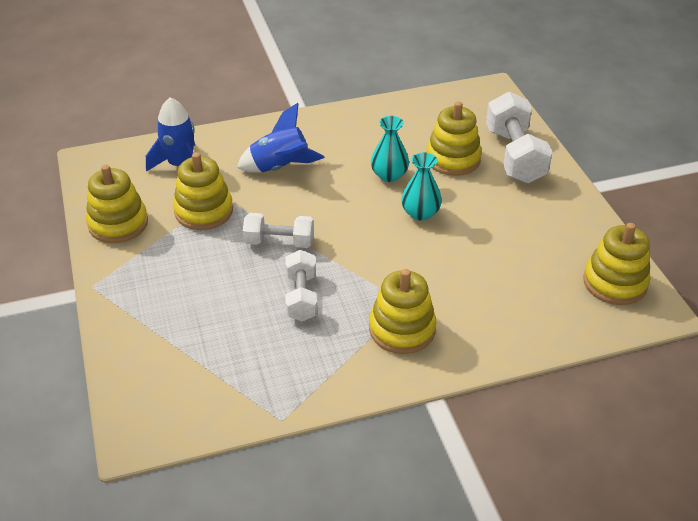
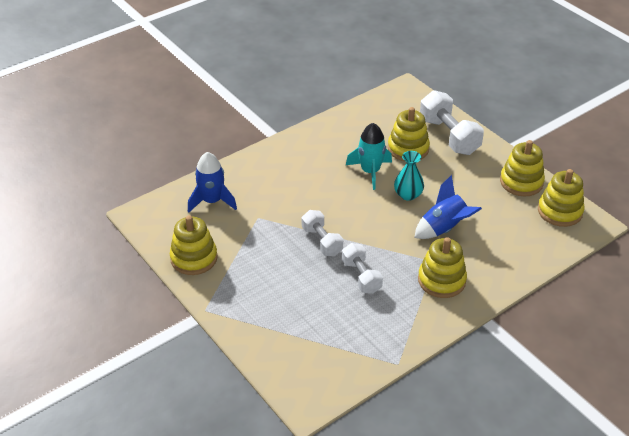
camera: 20 degrees left, 0 degrees up
(204, 211) = (252, 232): yellow stacking toy -> yellow stacking toy (521, 182)
(279, 242) = (322, 241): white dumbbell -> white dumbbell turned 75 degrees clockwise
(280, 167) = (288, 185): blue rocket -> blue rocket (444, 229)
(389, 175) = (370, 171): turquoise vase -> turquoise rocket

